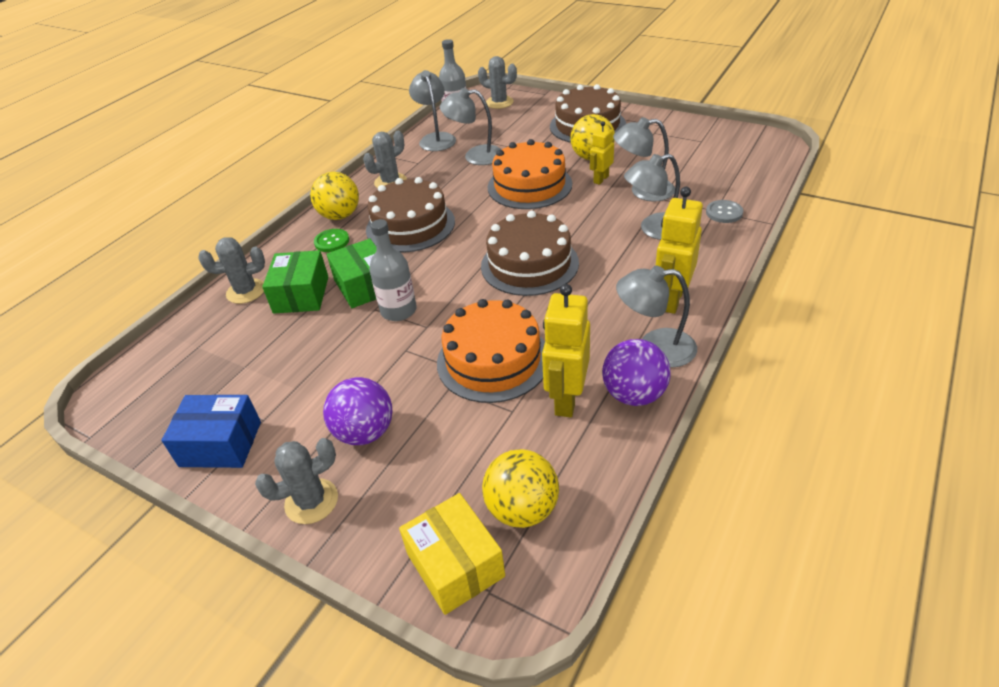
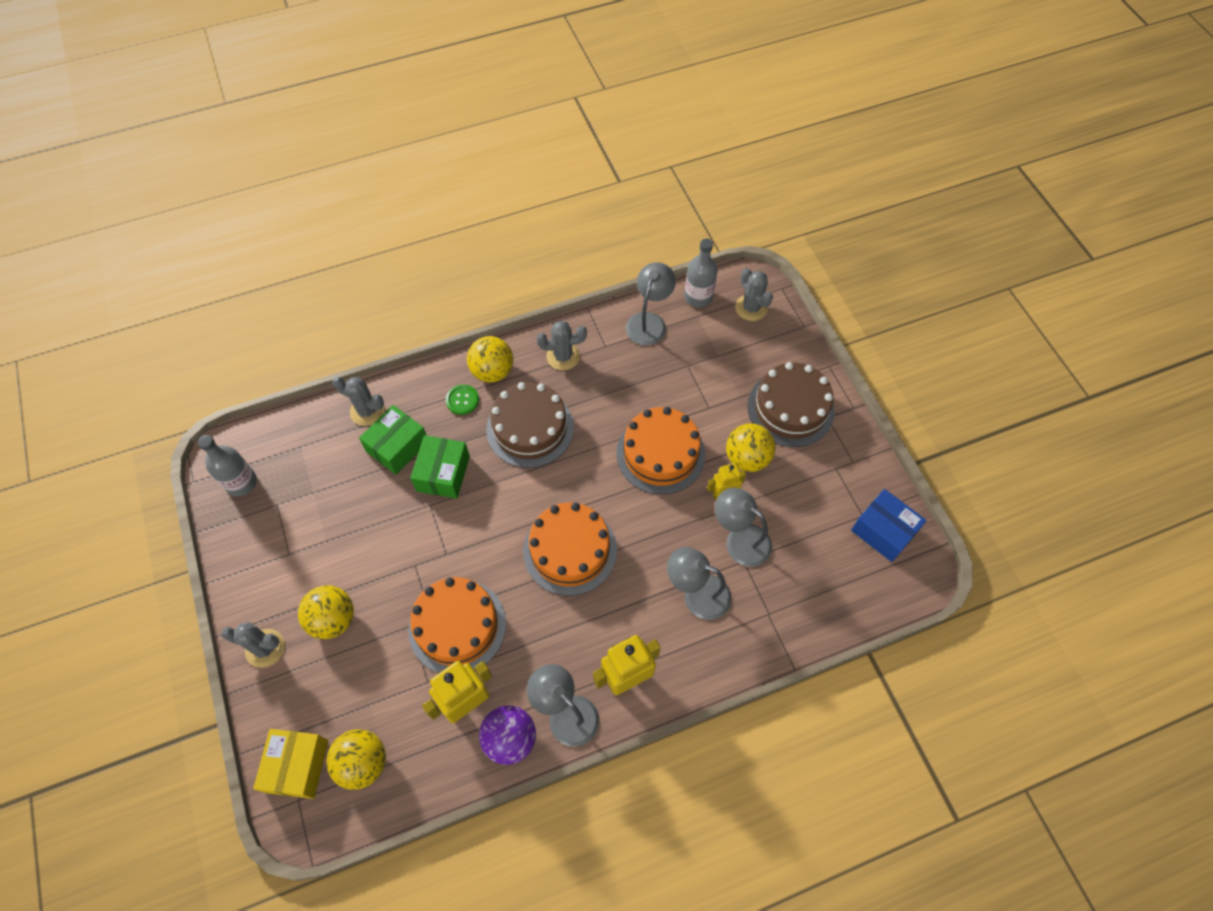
camera: 35 degrees right, 20 degrees up
(221, 444) = (253, 554): blue box -> blue box (883, 531)
(365, 432) = (333, 619): purple ball -> yellow ball
(398, 310) = (443, 521): grey bottle -> grey bottle (241, 482)
(475, 156) = (656, 375): grey lamp -> none
(529, 264) = (570, 550): brown cake -> orange cake
(724, 212) = (772, 623): grey button -> none

